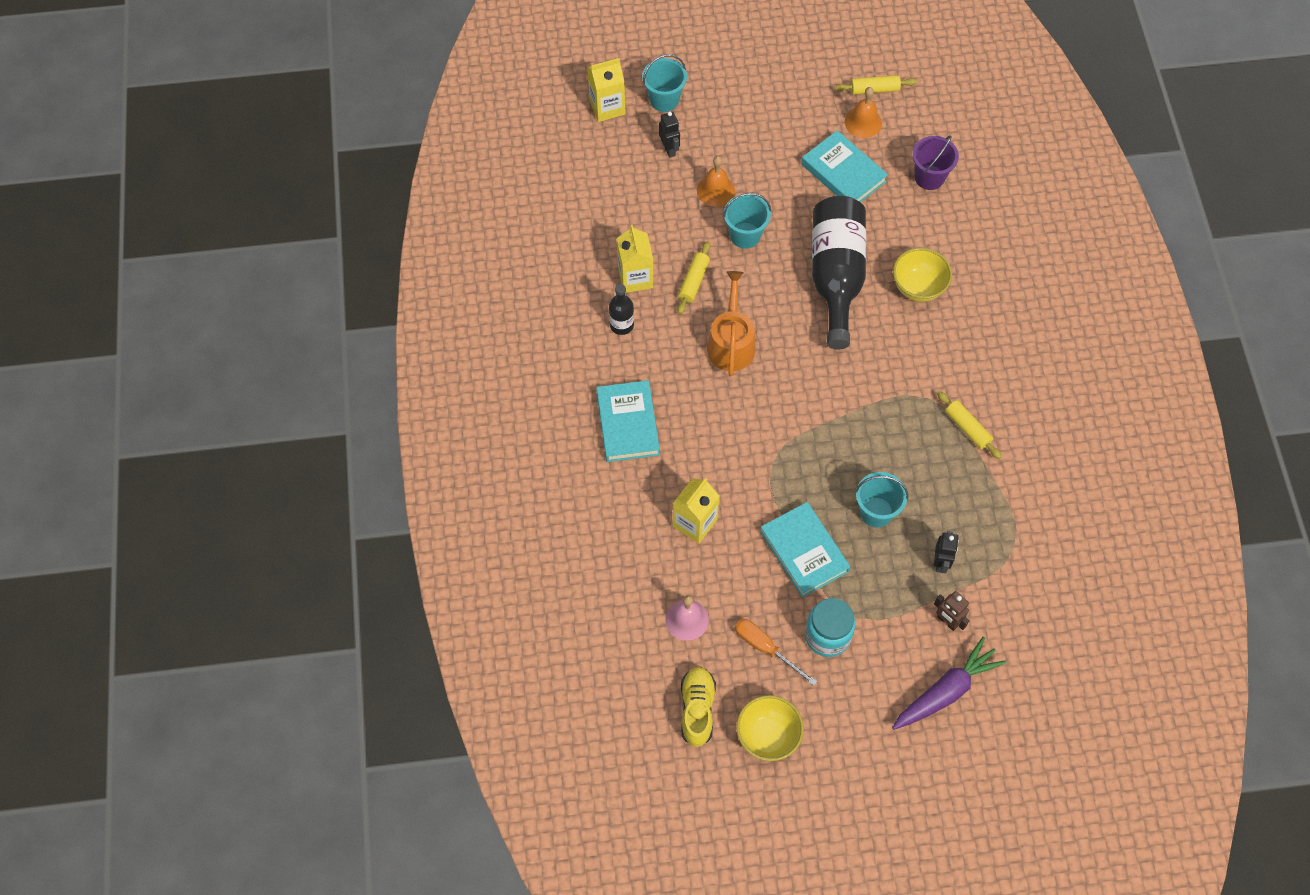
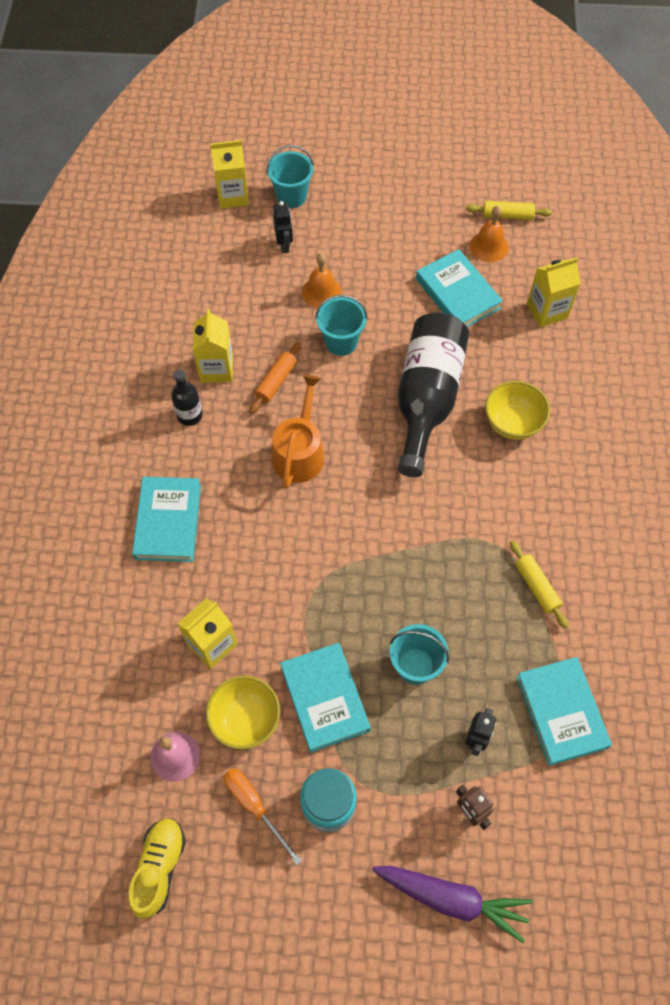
camera: 10 degrees right, 0 degrees up
(693, 281) = (276, 381): yellow rolling pin -> orange rolling pin
(768, 736) = (232, 916): yellow bowl -> yellow bowl (245, 720)
(929, 177) = (547, 311): purple bucket -> yellow carton
(946, 691) = (451, 898): purple carrot -> purple carrot turned 45 degrees clockwise
(1008, 529) = (561, 712): none -> turquoise book

